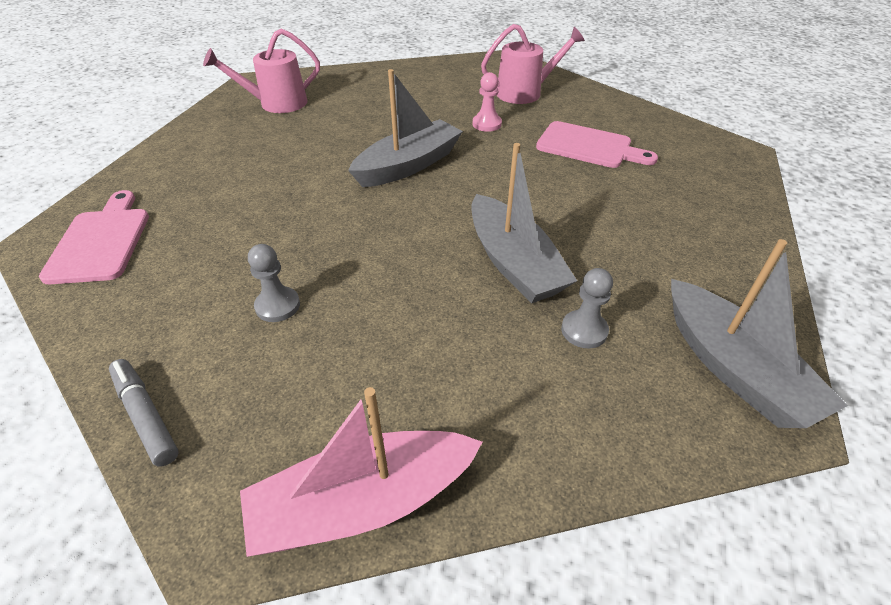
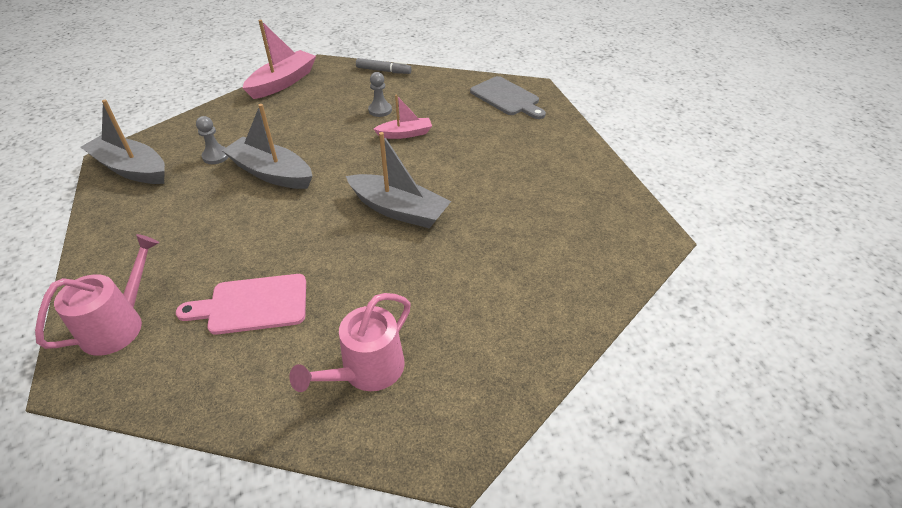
camera: 145 degrees right, 0 degrees up
(101, 241) = (507, 98): pink cutting board -> grey cutting board
(277, 103) = (588, 221): pink watering can -> pink watering can (118, 325)
(298, 246) = (405, 134): none -> pink boat
(408, 165) = (399, 210): grey boat -> grey boat turned 75 degrees counterclockwise
(487, 124) = (372, 289): pink pawn -> none

